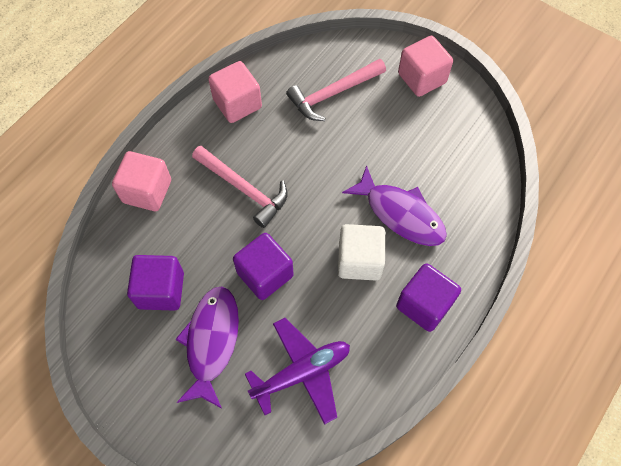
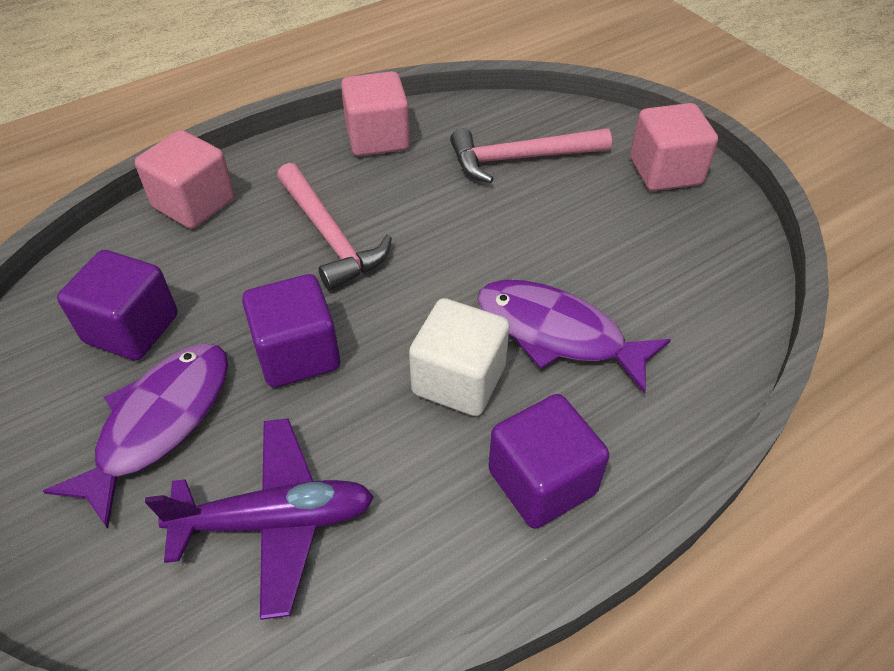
camera: 20 degrees right, 15 degrees down
(400, 214) = (557, 334): purple fish -> purple fish turned 150 degrees clockwise

